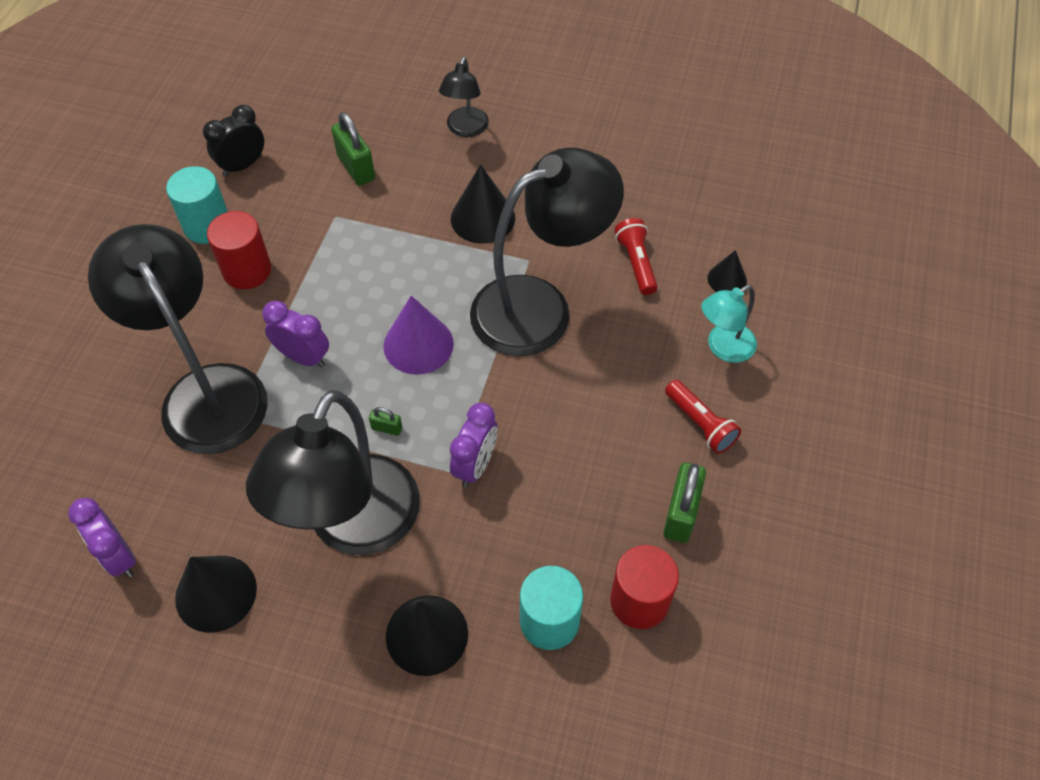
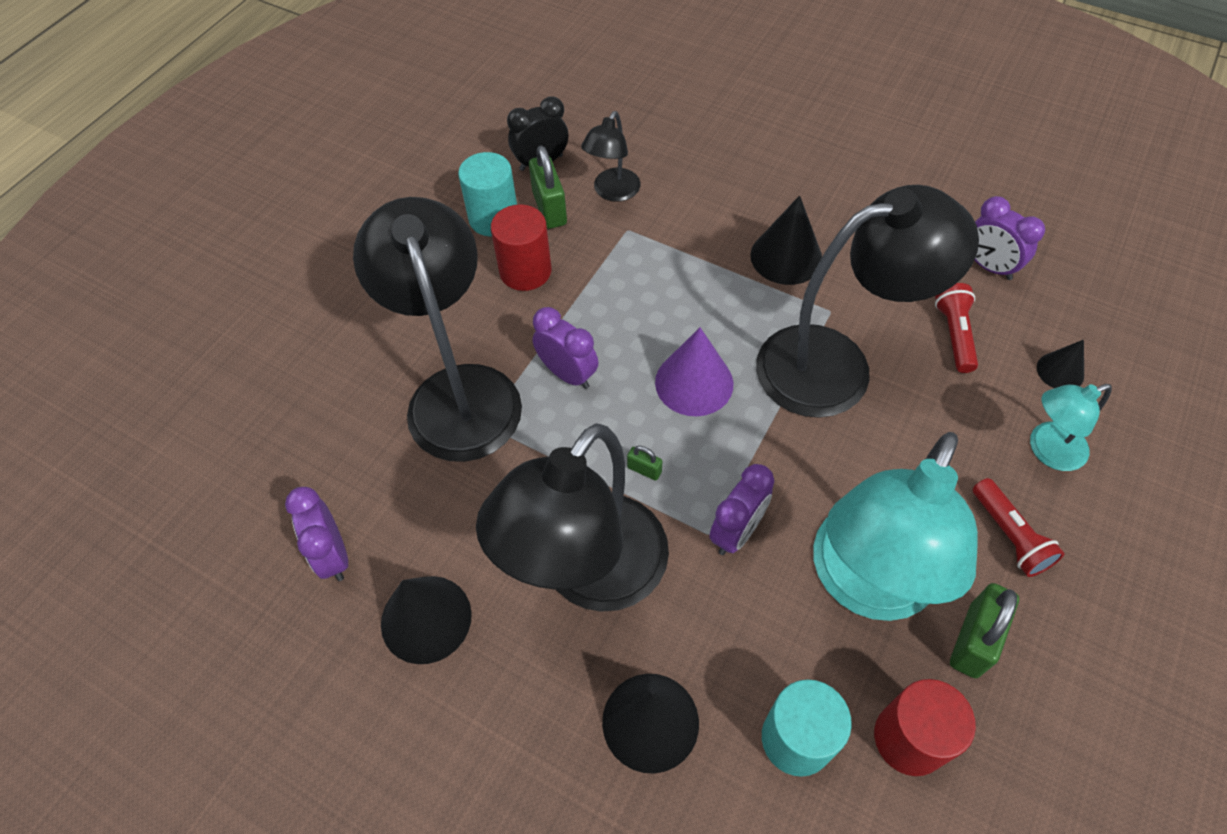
camera: 15 degrees right, 0 degrees up
(356, 167) = (658, 182): green padlock -> green padlock (549, 208)
(465, 129) = (781, 160): black lamp -> black lamp (612, 192)
(589, 487) = (866, 585): none -> turquoise lamp
(658, 198) = (988, 266): none -> purple clock

